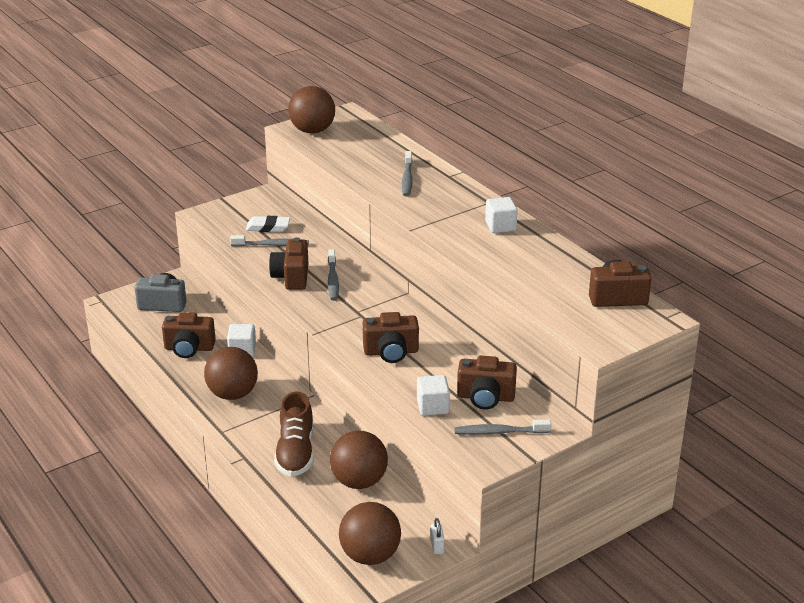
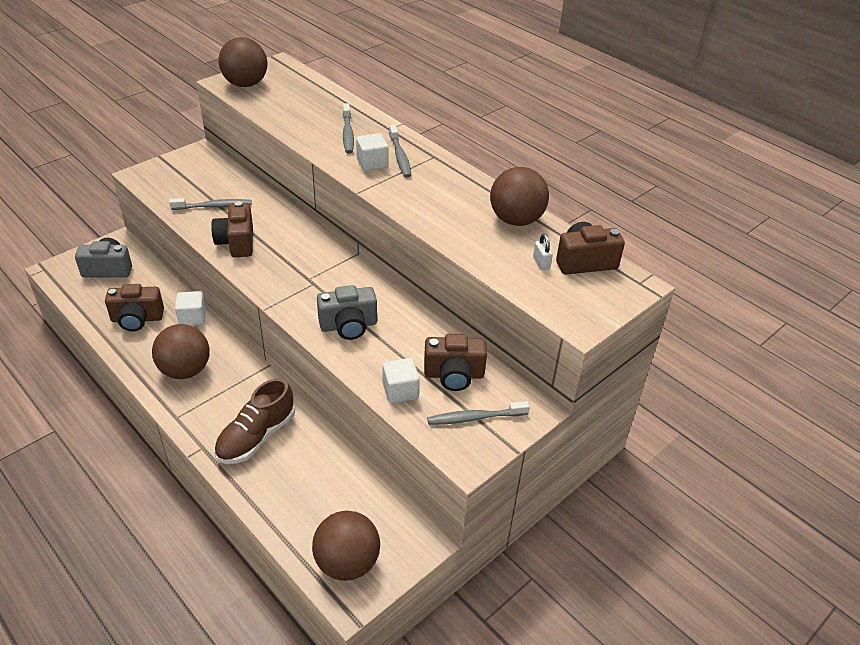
camera: 10 degrees left, 10 degrees up
(268, 227) = (208, 186): white eraser -> none
(295, 452) = (256, 437): brown shoe -> brown shoe turned 45 degrees clockwise
(333, 280) = (279, 243): grey toothbrush -> grey toothbrush (400, 156)
(359, 481) = (326, 467): brown ball -> brown ball (516, 220)
(391, 352) = (348, 326): brown camera -> grey camera
(437, 546) = (416, 543): white padlock -> white padlock (541, 263)
(500, 226) = (450, 183): white cube -> white cube (372, 163)

